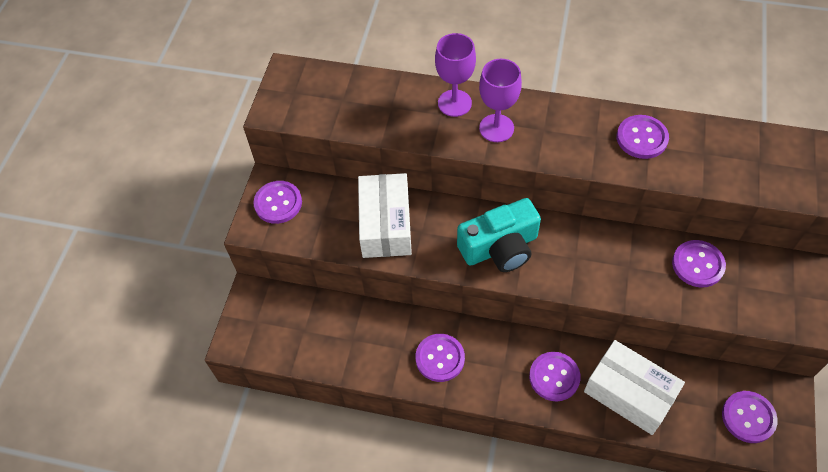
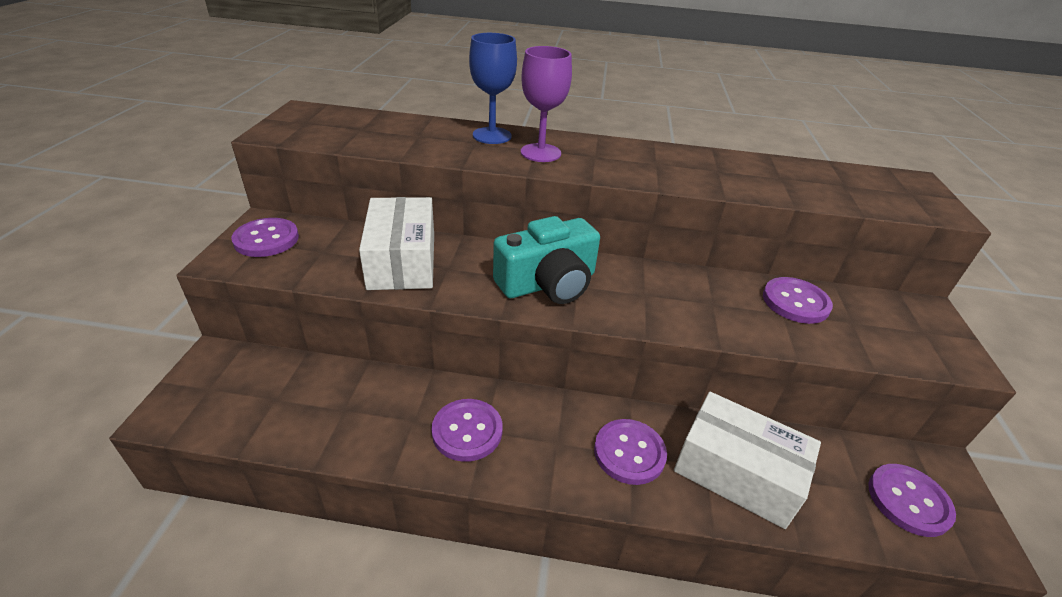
camera: 10 degrees left, 20 degrees down
(454, 103) = (492, 136): purple goblet -> blue goblet
(642, 138) = (707, 165): purple button -> none

